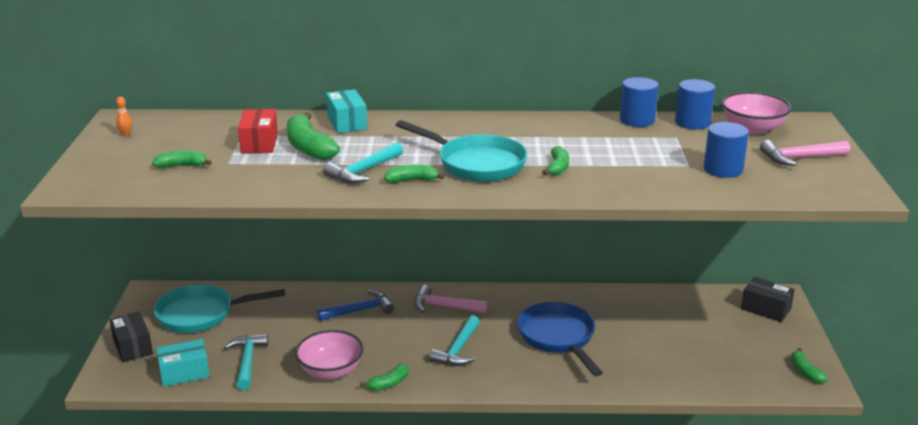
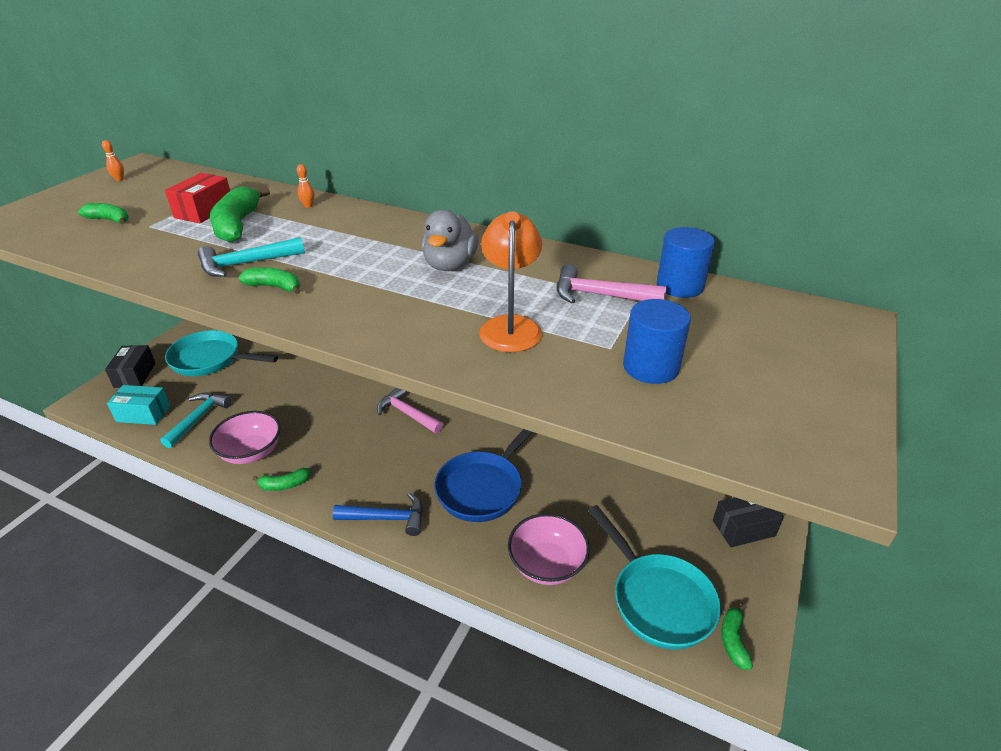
camera: 25 degrees right, 10 degrees up
(347, 123) = (308, 206): turquoise box -> orange bowling pin
(360, 310) = (333, 395): blue hammer -> blue hammer (387, 518)
(458, 350) = (377, 468): turquoise hammer -> none
(476, 164) = (365, 282): turquoise pan -> turquoise pan (658, 599)
(523, 141) = (450, 265): none -> grey duck
(558, 167) = (446, 310): green banana -> none
(558, 338) = (483, 487): blue pan -> blue pan turned 150 degrees counterclockwise
(613, 167) = (510, 326): none -> orange lamp
(637, 120) = (612, 267): blue cylinder -> none
(752, 129) = (754, 313): pink bowl -> pink bowl (547, 564)
(765, 309) = (743, 528): black box -> black box turned 75 degrees counterclockwise
(799, 158) = (783, 377): pink hammer -> pink hammer (599, 295)

